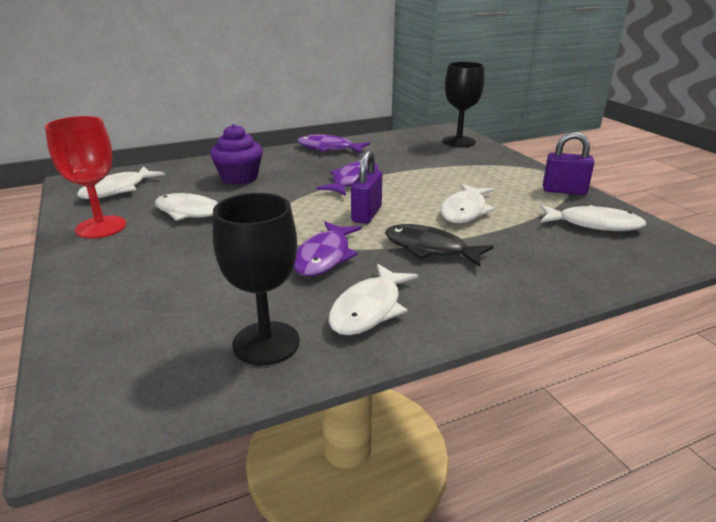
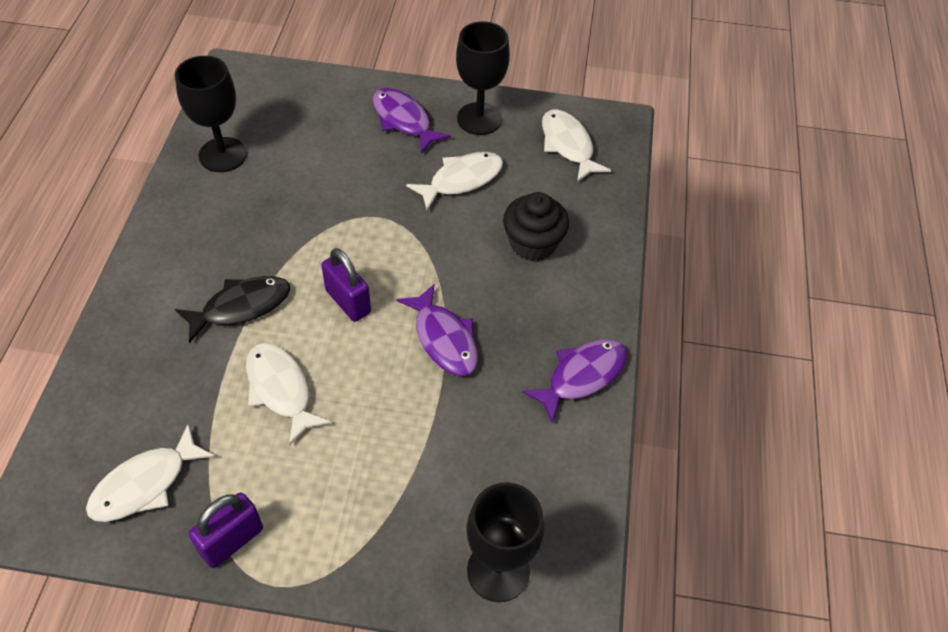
camera: 120 degrees right, 25 degrees up
(101, 227) = (479, 119): red goblet -> black goblet
(239, 178) = (533, 243): purple cupcake -> black cupcake
(324, 257) = (297, 230): purple fish -> purple fish (403, 120)
(369, 309) = (203, 219): white fish -> none

